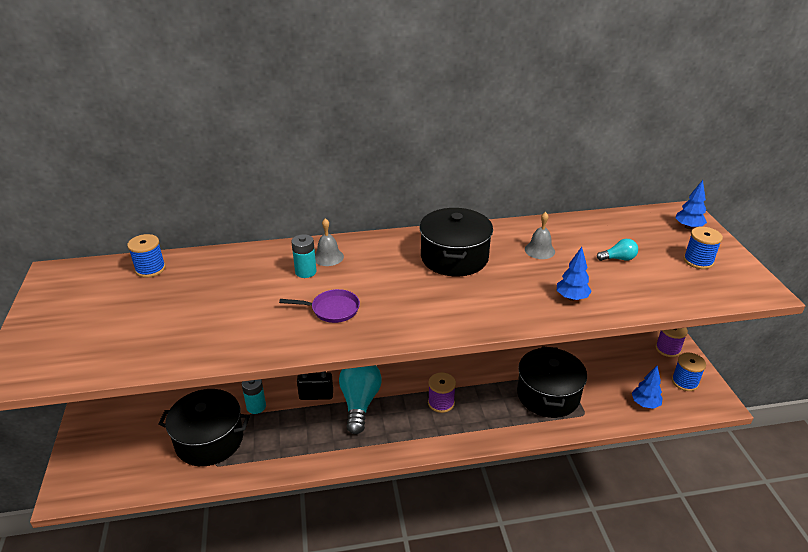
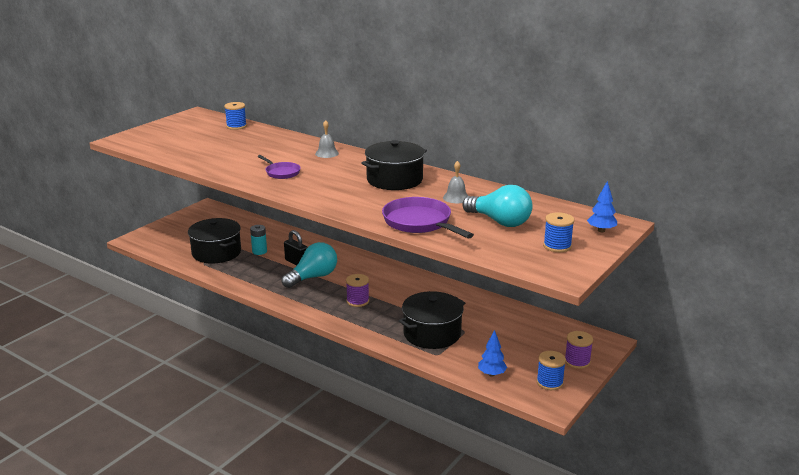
camera: 45 degrees right, 10 degrees down
(305, 272) = (302, 154): turquoise battery -> none
(571, 298) = (419, 222): blue tree -> purple pan
(618, 259) = (499, 221): turquoise light bulb -> turquoise light bulb, size x2.07

